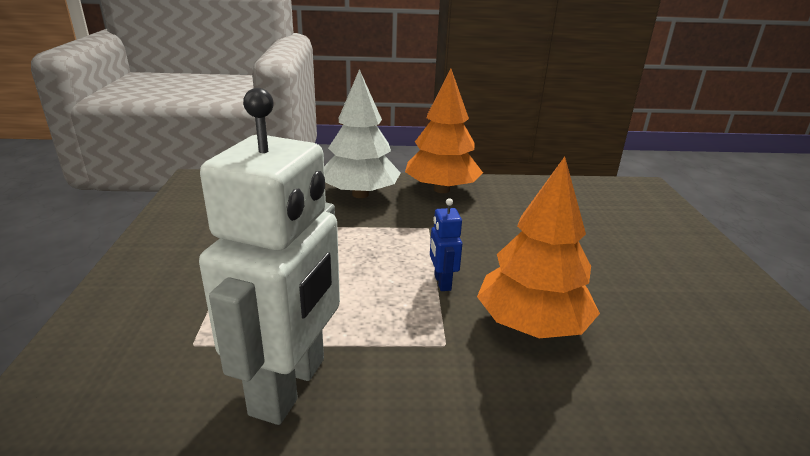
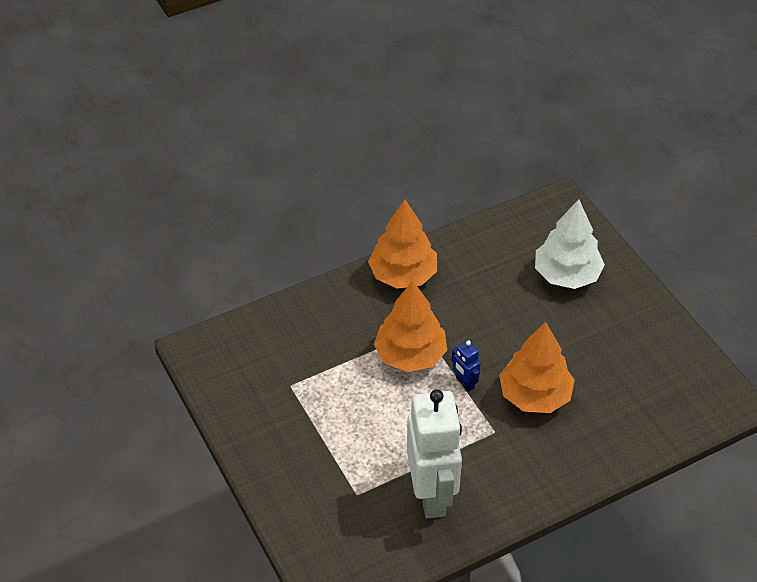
camera: 25 degrees left, 20 degrees up
(360, 194) = (343, 310): white tree -> white tree (566, 275)
(397, 241) = (410, 355): none -> orange tree

